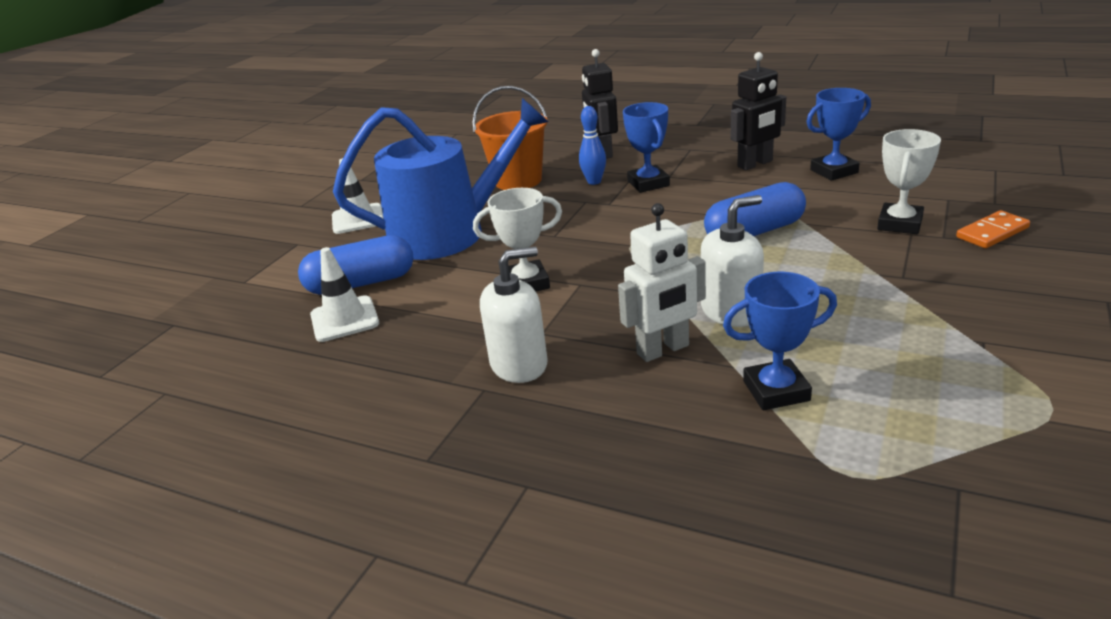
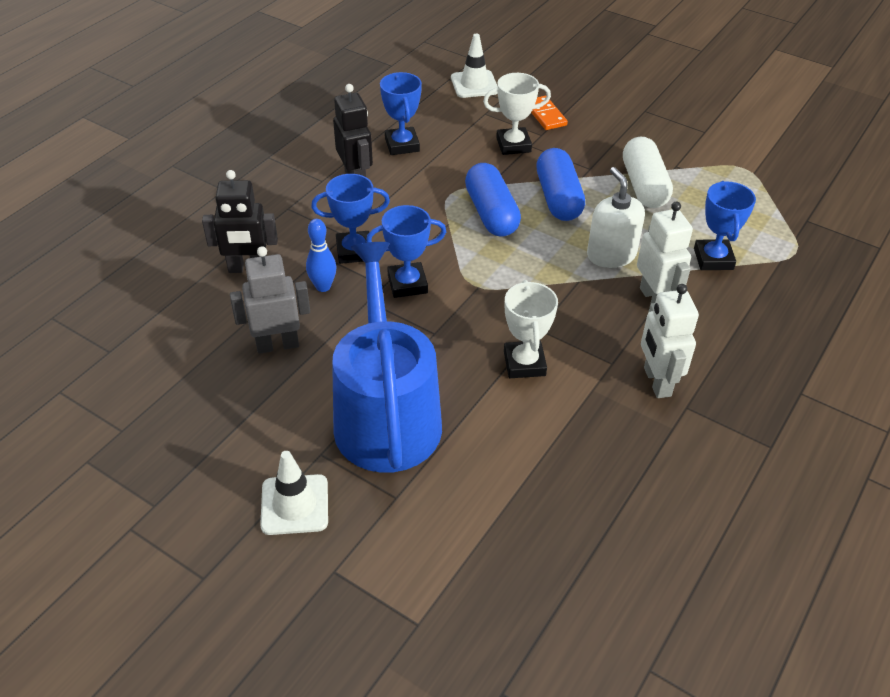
camera: 85 degrees left, 15 degrees up
(344, 319) = (546, 509): white traffic cone -> white traffic cone (474, 84)
(361, 283) = (472, 496): blue capsule -> blue capsule (558, 198)
(518, 180) = (277, 345): orange bucket -> grey robot
(519, 364) = (656, 382): white soap dispenser -> white robot
(615, 212) = (407, 284): none -> blue trophy
(899, 224) = (513, 145): white trophy -> white trophy turned 45 degrees counterclockwise
(902, 319) = (644, 186): none -> white capsule

